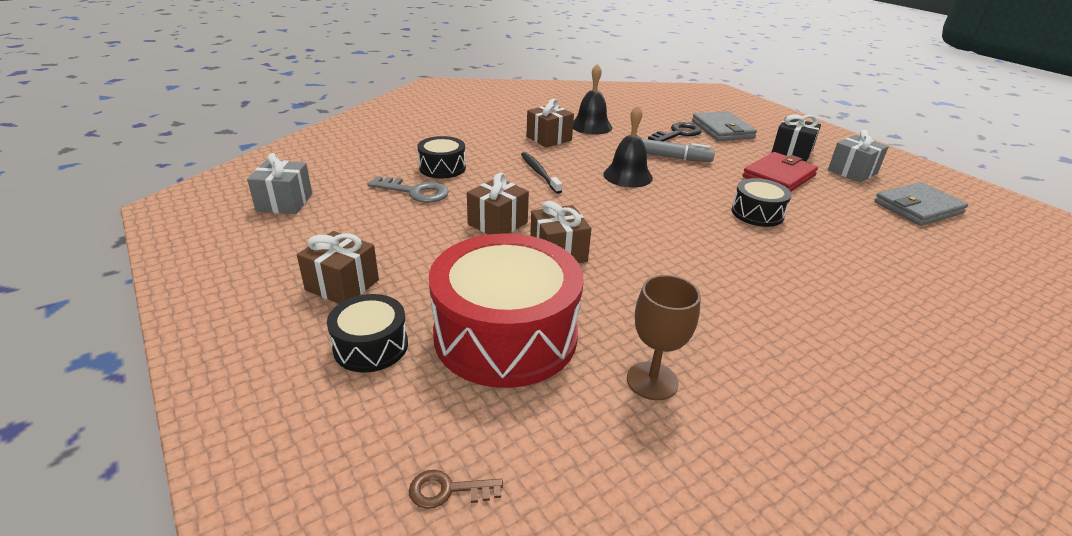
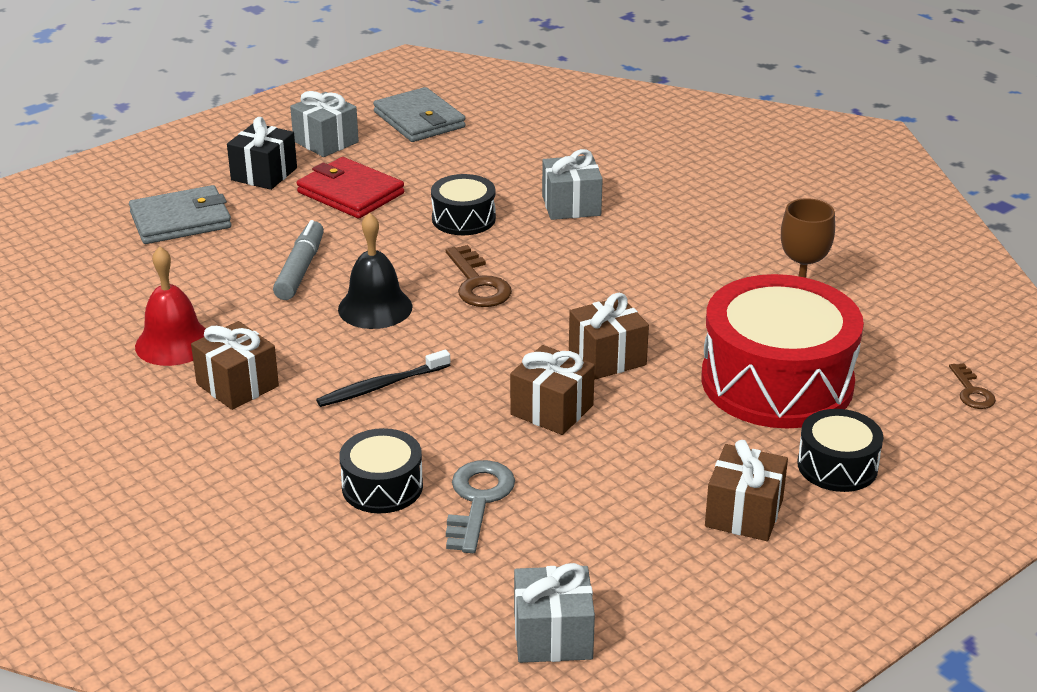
camera: 95 degrees left, 0 degrees up
(591, 126) = (174, 343): black bell -> red bell
(661, 211) = (478, 284): none -> brown key
(678, 133) = (201, 260): black key -> none
(800, 263) = (571, 206): none -> grey gift

